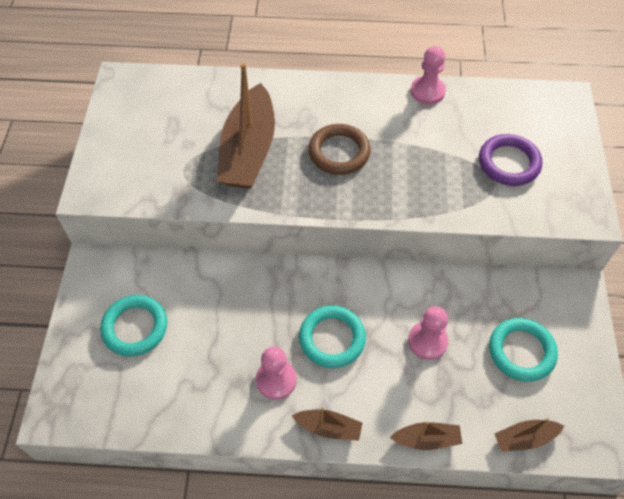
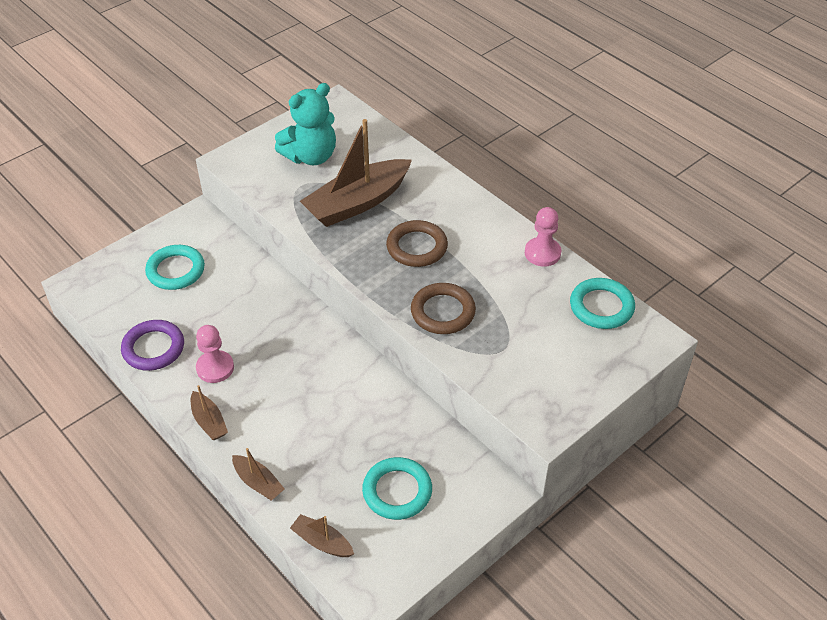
camera: 45 degrees right, 10 degrees down
(159, 139) = (311, 156): none -> turquoise teddy bear
(332, 338) = (281, 374): turquoise ring -> turquoise ring (601, 307)
(421, 188) = (443, 312): none -> brown ring
(427, 341) = (340, 428): pink pawn -> none
(509, 163) = (535, 345): purple ring -> purple ring (153, 348)

